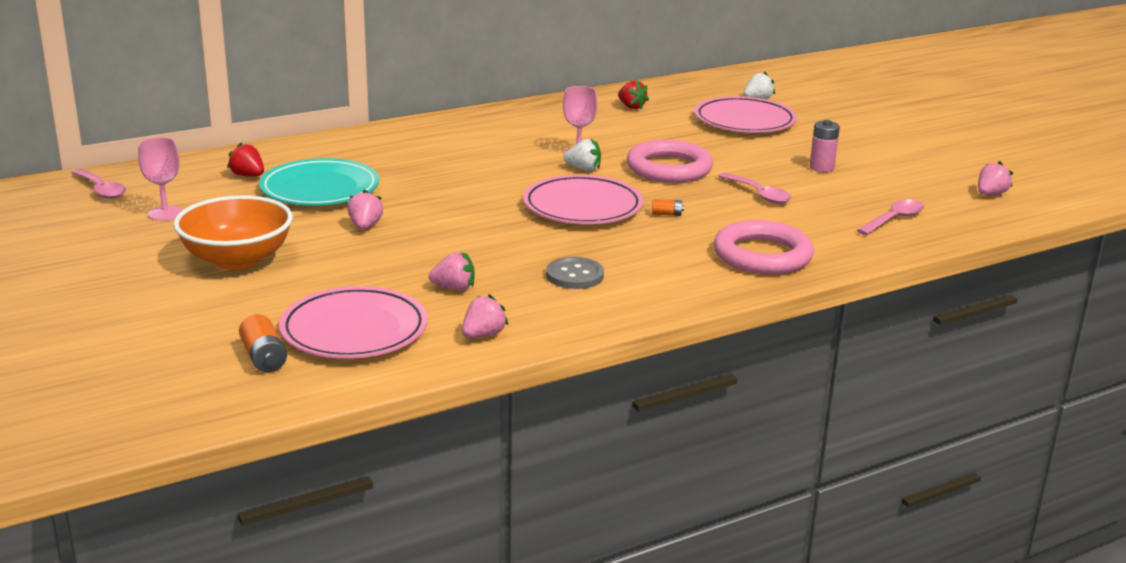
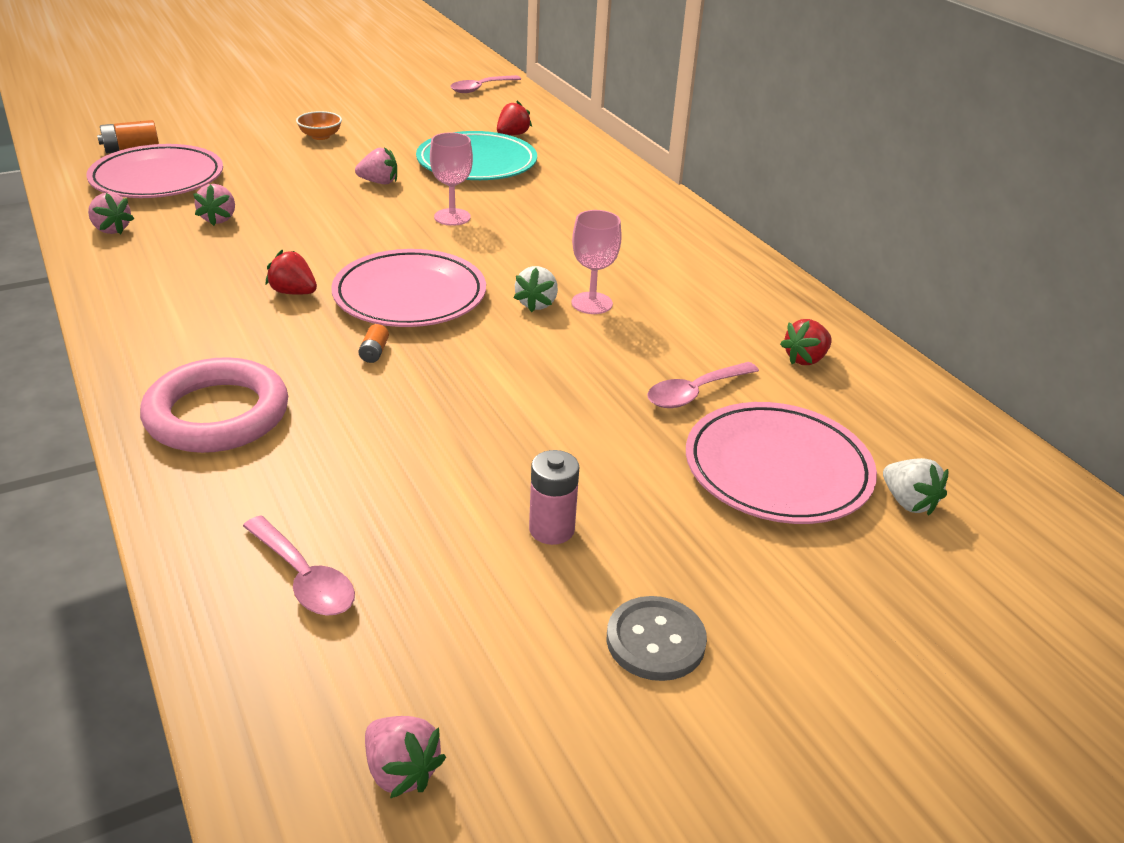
camera: 90 degrees right, 10 degrees up
(165, 213) = (425, 110): pink goblet -> pink goblet (452, 217)
(237, 259) = (320, 136): orange bowl -> orange bowl, size x0.45
(574, 275) = (218, 280): grey button -> grey button (655, 641)
(588, 245) = (293, 292): none -> red strawberry
(669, 168) = (541, 369): pink ring -> none
(759, 194) = (435, 440): pink spoon -> pink spoon (694, 393)

